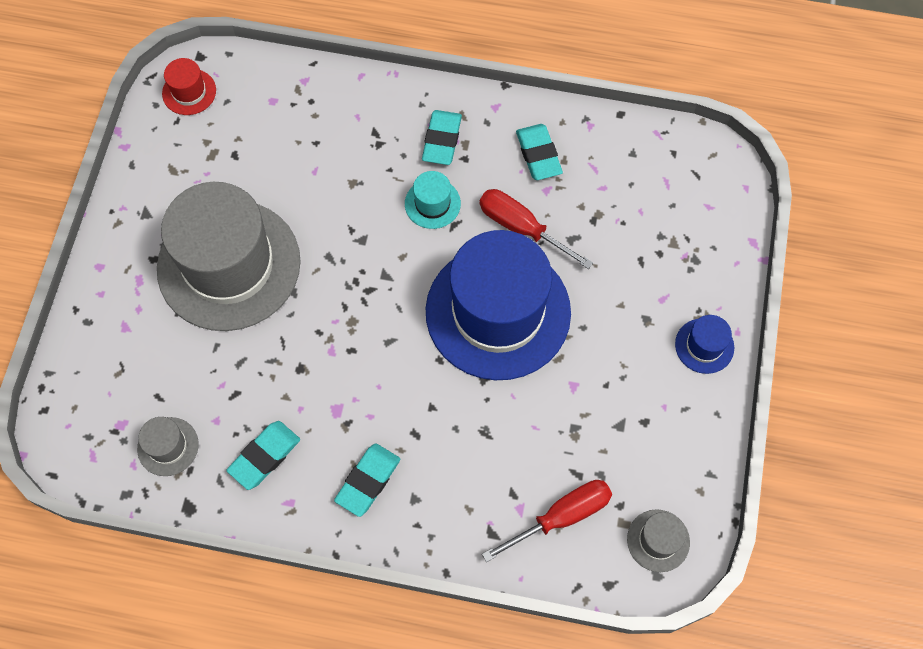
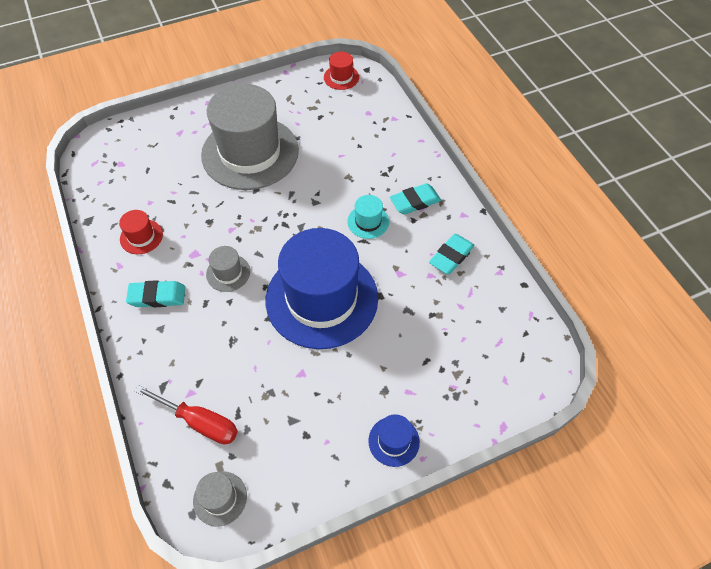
camera: 55 degrees right, 10 degrees down
(168, 446) = (120, 190): grey hat -> grey hat (228, 273)
(264, 456) = (141, 237): turquoise eraser -> red hat
(522, 228) = (391, 278): red screwdriver -> none

